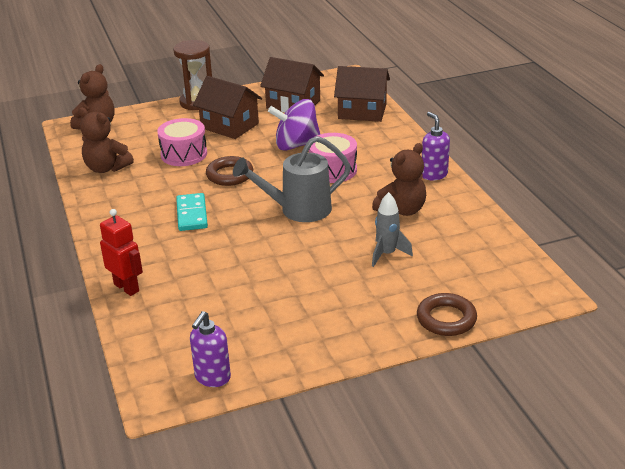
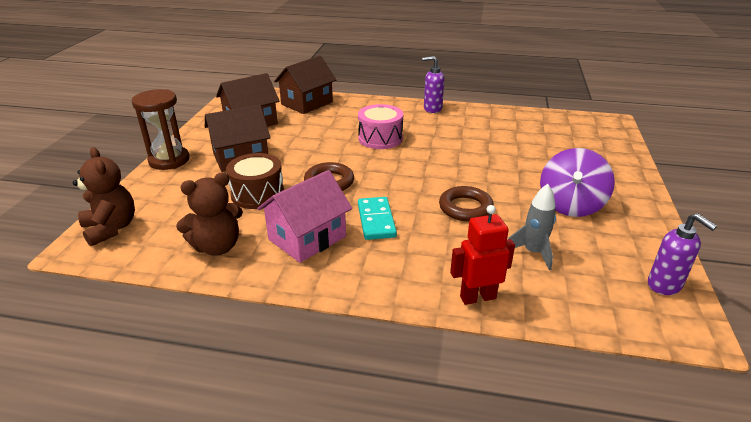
camera: 60 degrees left, 0 degrees up
(144, 195) = (307, 238): none -> pink house
(184, 154) = (257, 194): pink drum -> brown drum
(191, 214) = (376, 220): turquoise domino -> turquoise domino turned 60 degrees clockwise
(296, 145) = (320, 140): purple spinning top -> purple spinning top (570, 205)
(298, 210) = (425, 169): grey watering can -> none
(387, 254) = (524, 155): grey rocket -> grey rocket (533, 252)
(401, 210) = (468, 132): brown teddy bear -> none
(446, 319) = (623, 160): brown ring -> brown ring (465, 208)

